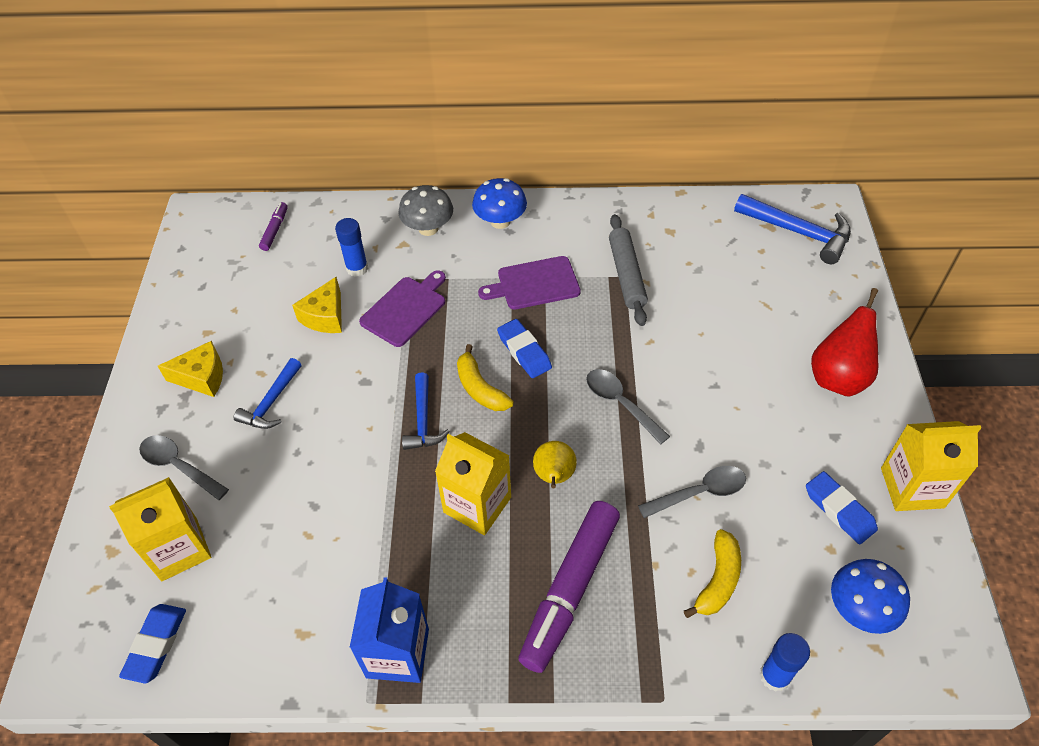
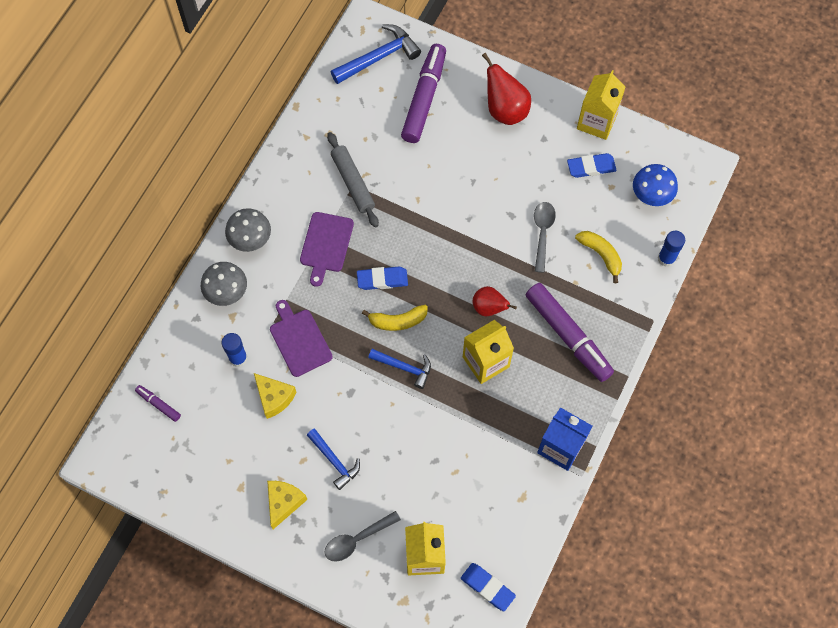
camera: 65 degrees left, 15 degrees up
(500, 221) = (250, 239): blue mushroom -> grey mushroom
(554, 476) = (489, 308): yellow pear -> red pear
(620, 403) = (456, 242): grey spoon -> none
(626, 275) = (352, 183): grey rolling pin -> grey rolling pin turned 45 degrees clockwise
(784, 293) = (424, 98): none -> purple marker

